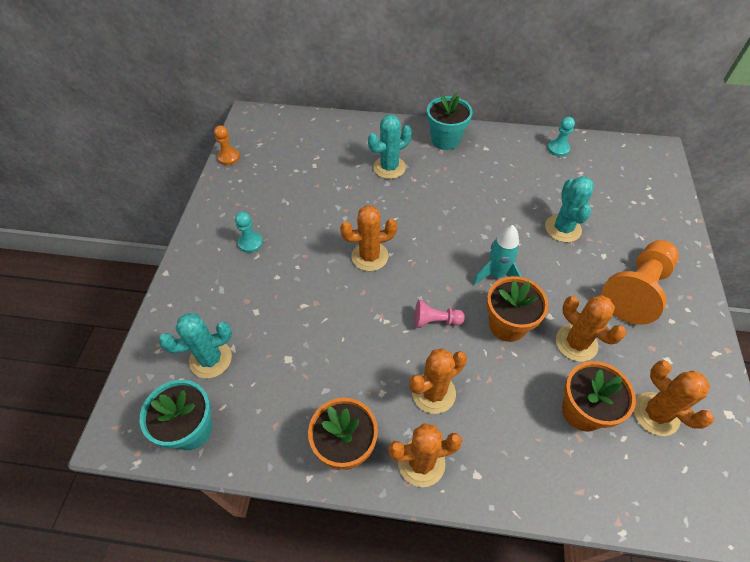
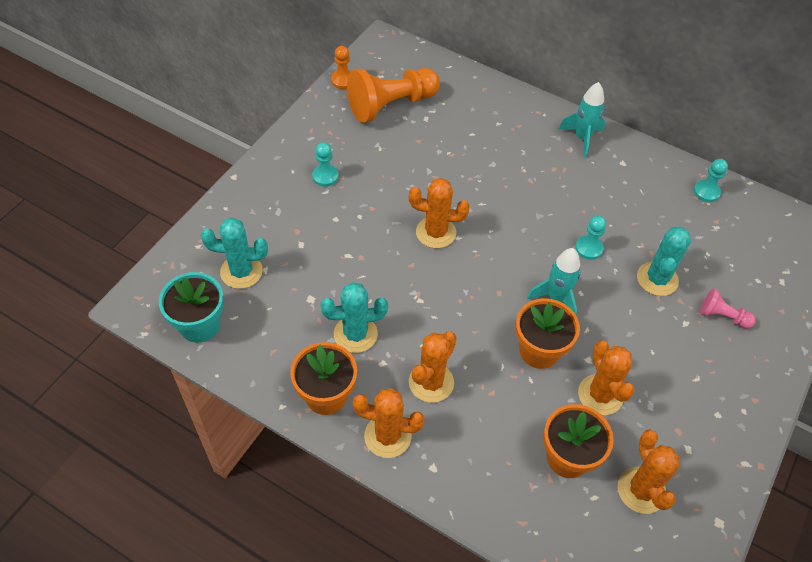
camera: 20 degrees right, 0 degrees up
(389, 167) = (503, 148): turquoise cactus -> turquoise cactus (355, 334)
(433, 393) = (431, 382): orange cactus -> orange cactus turned 45 degrees counterclockwise
(435, 321) = (469, 319): pink pawn -> pink pawn (722, 316)
(445, 140) = (582, 138): turquoise flower pot -> turquoise rocket
(498, 223) = (589, 248): none -> turquoise pawn
(636, 290) = (699, 370): orange pawn -> orange pawn (391, 105)

